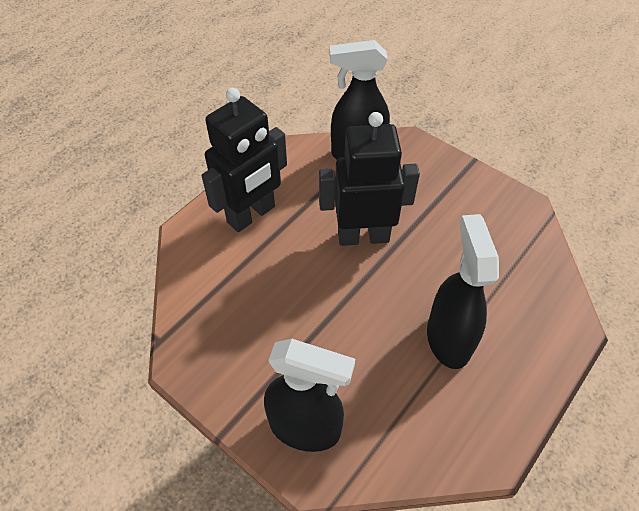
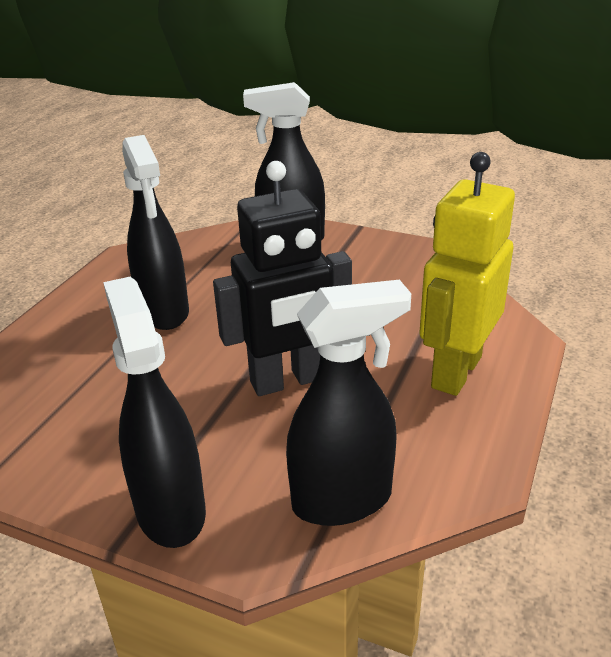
camera: 165 degrees right, 20 degrees down
(251, 215) = (455, 372): black robot -> yellow robot
(446, 169) = (170, 510): none -> black spray bottle

